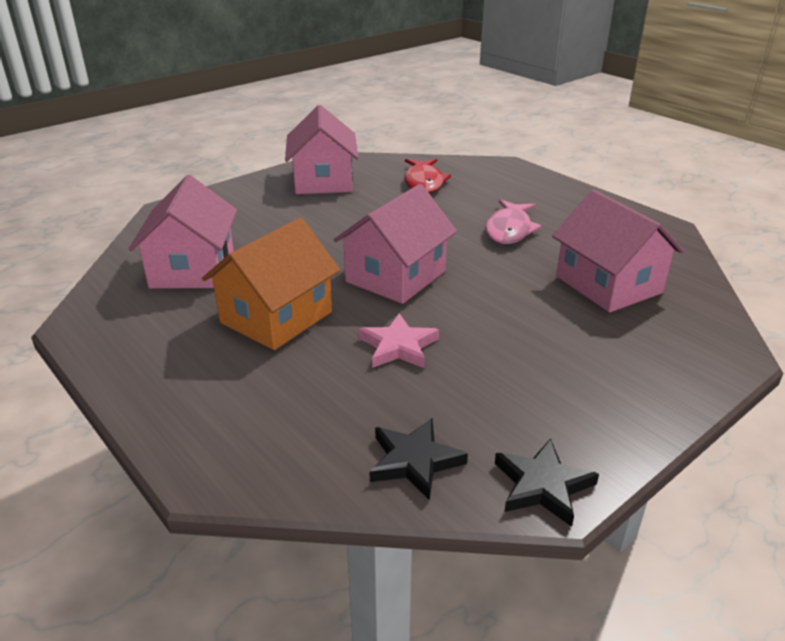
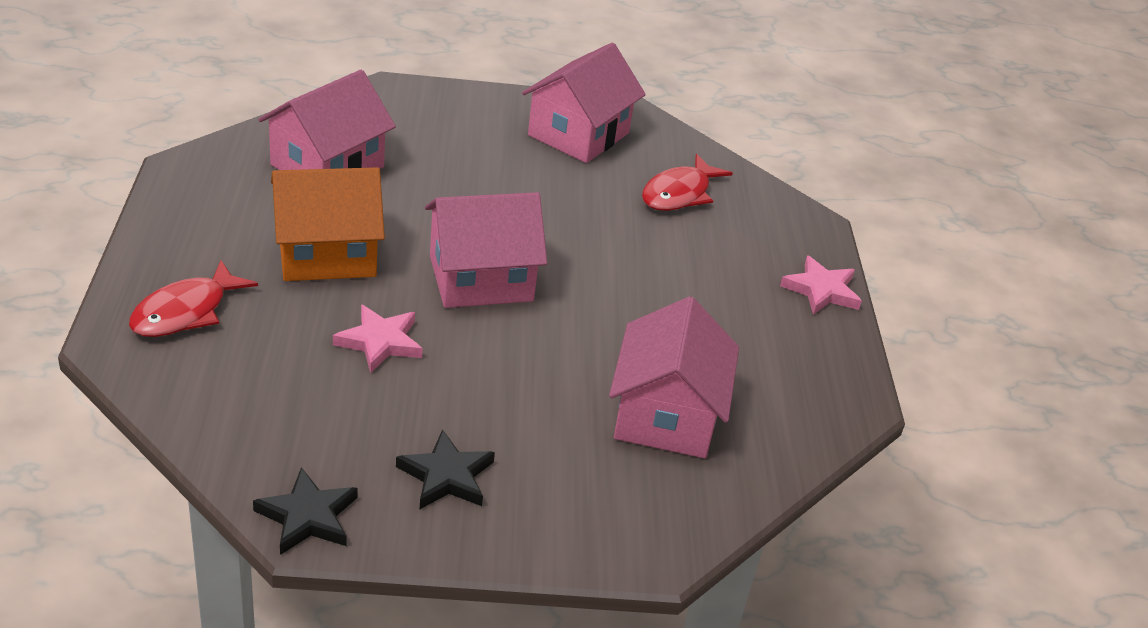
camera: 35 degrees right, 5 degrees up
(232, 414) = (186, 312): none -> red fish
(414, 461) = (251, 433): black star -> black star (446, 476)
(509, 230) = (673, 299): pink fish -> none
(563, 189) = (821, 290): none -> pink star

